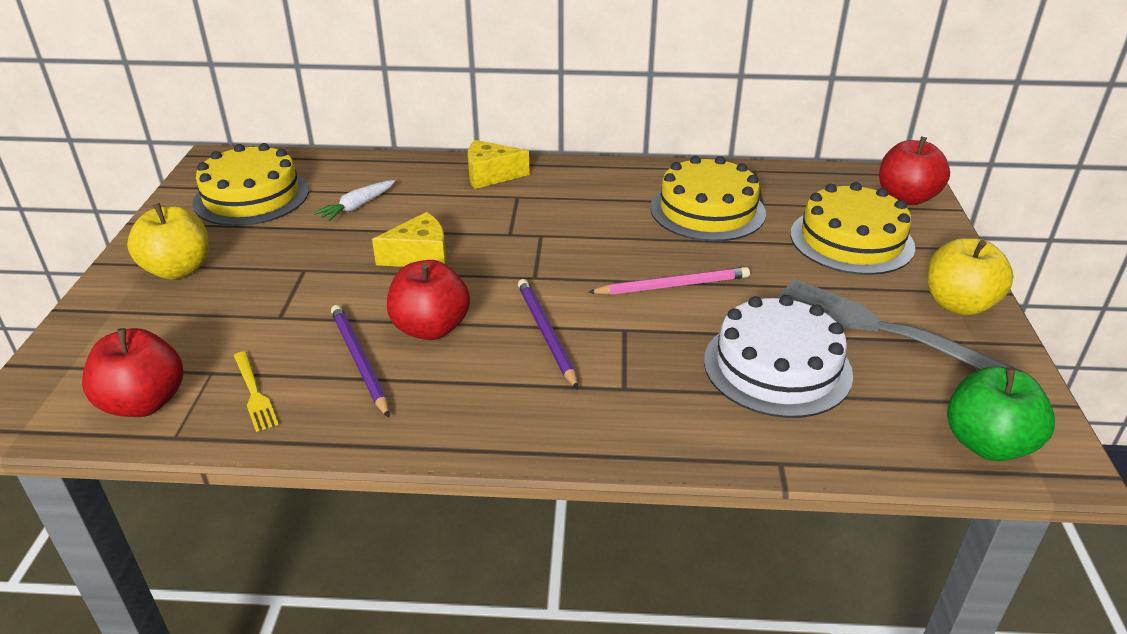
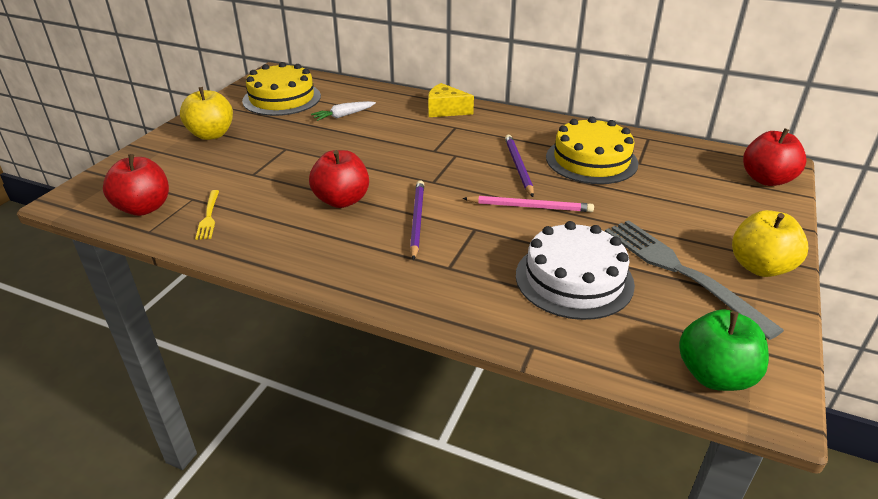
camera: 20 degrees right, 0 degrees up
(359, 361) = (283, 211): purple pencil -> purple pencil (518, 167)
(420, 256) = (364, 153): yellow cheese -> none
(851, 240) = (696, 202): yellow cake -> none

